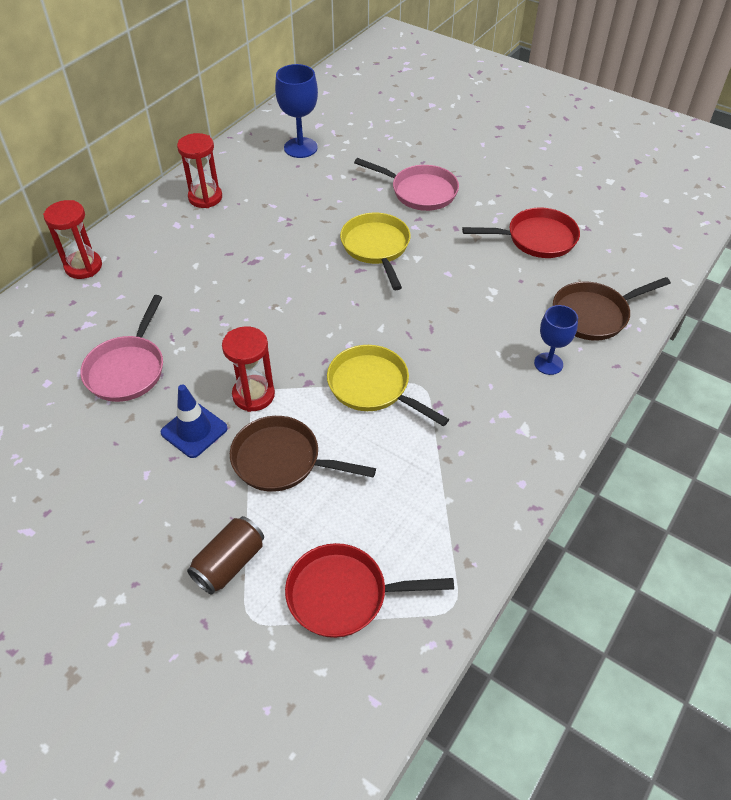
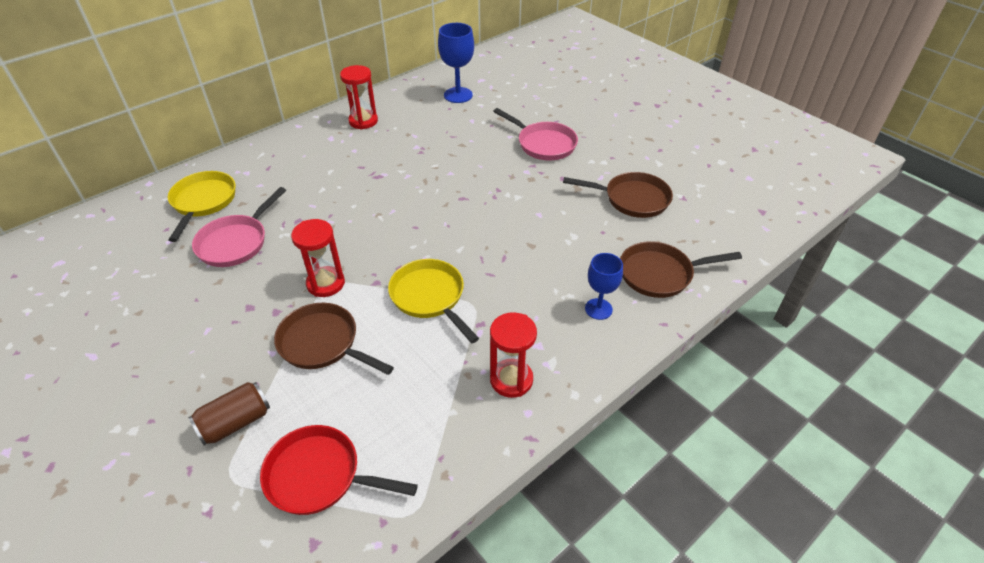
camera: 15 degrees right, 5 degrees down
(83, 266) = (243, 157): red hourglass -> red hourglass (511, 380)
(194, 430) = (263, 302): blue traffic cone -> none
(376, 247) = (486, 182): yellow pan -> yellow pan (203, 202)
(536, 239) = (632, 199): red pan -> brown pan

